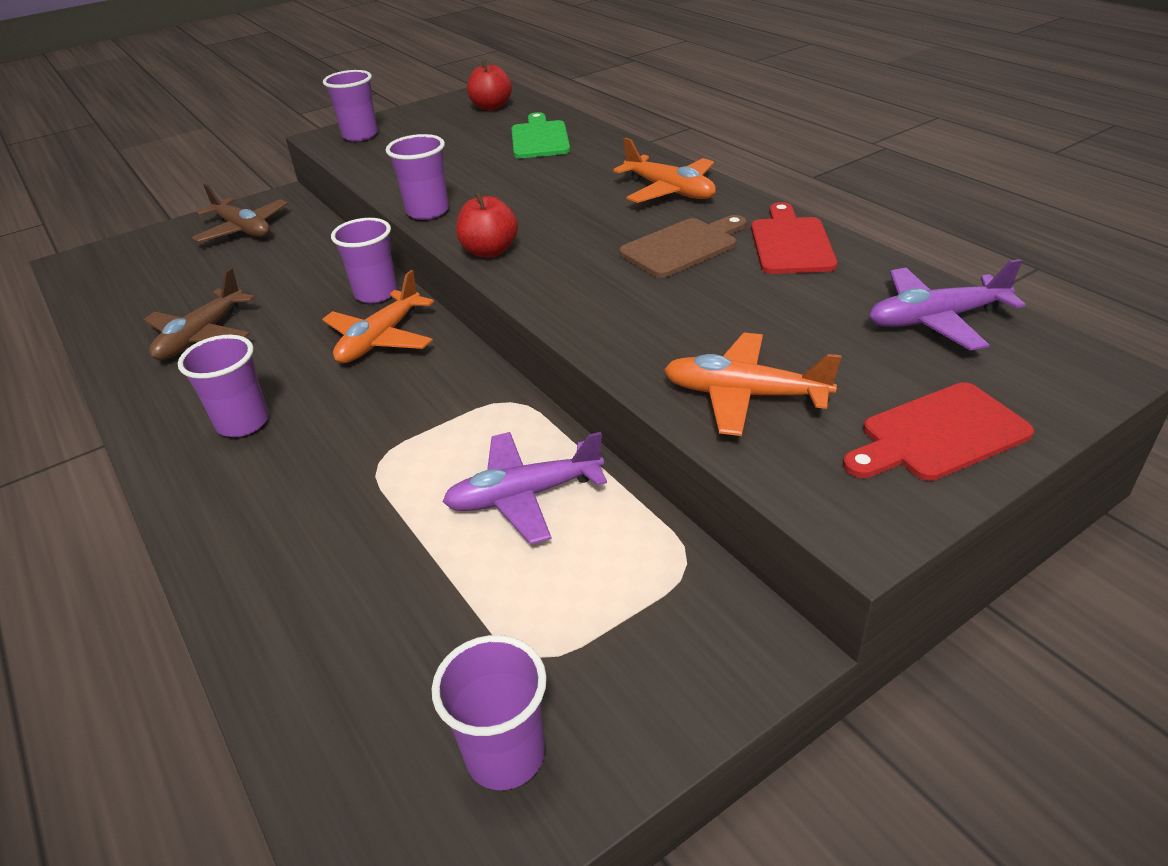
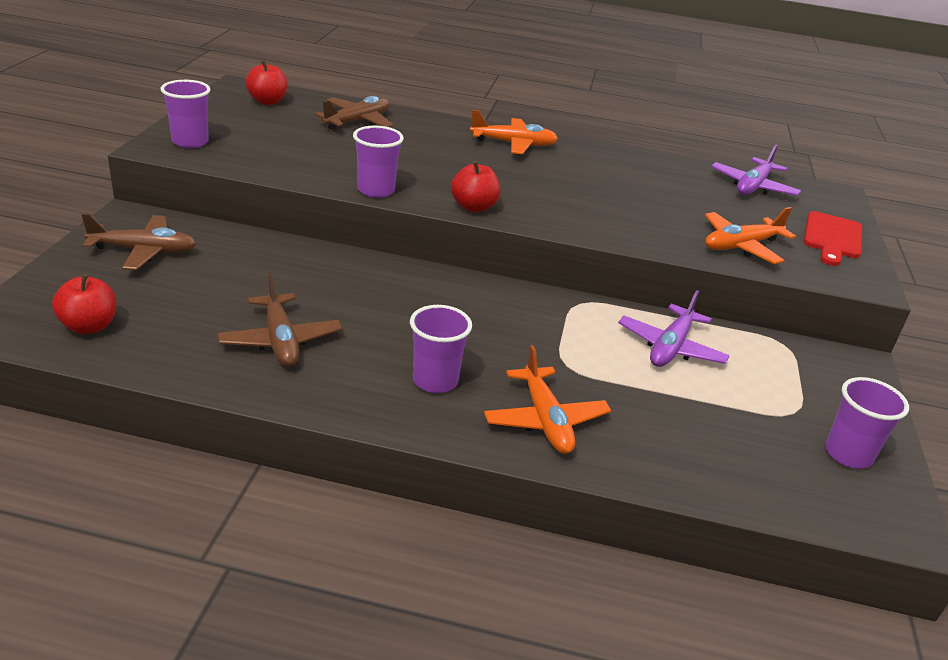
camera: 50 degrees left, 5 degrees down
(117, 279) = (89, 326): none -> red apple
(376, 293) = (369, 267): purple cup -> none
(380, 339) = (431, 296): orange plane -> orange plane (545, 420)
(539, 138) = (357, 121): green cutting board -> brown plane
(683, 246) = (581, 177): brown cutting board -> none
(790, 243) = (631, 162): red cutting board -> none

